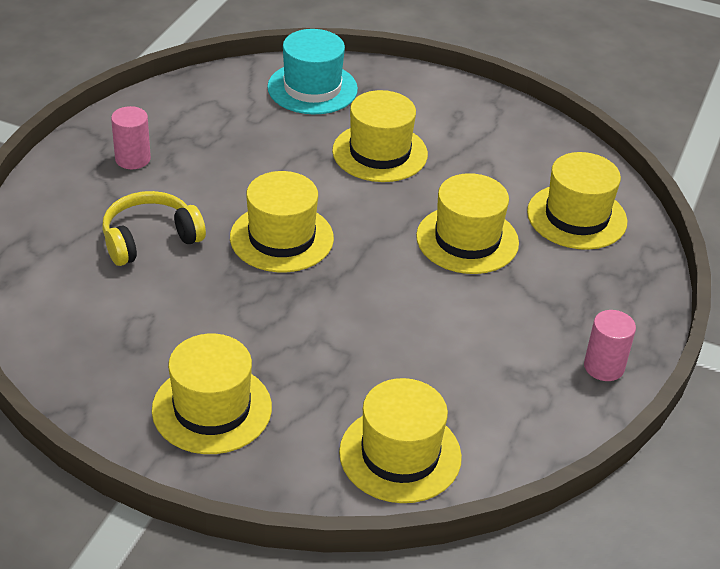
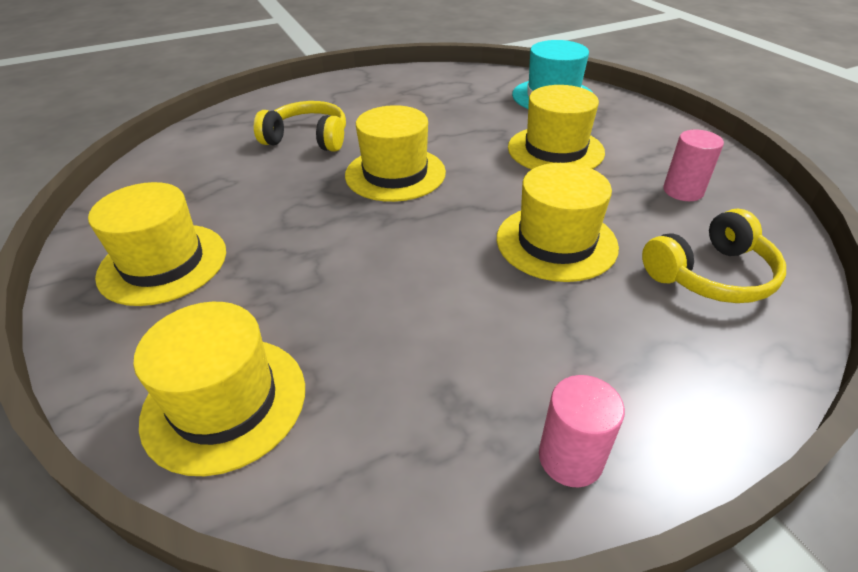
camera: 45 degrees right, 0 degrees up
(133, 159) = (369, 95): pink cylinder -> pink cylinder (683, 191)
(576, 217) = (710, 275): yellow hat -> yellow headphones

